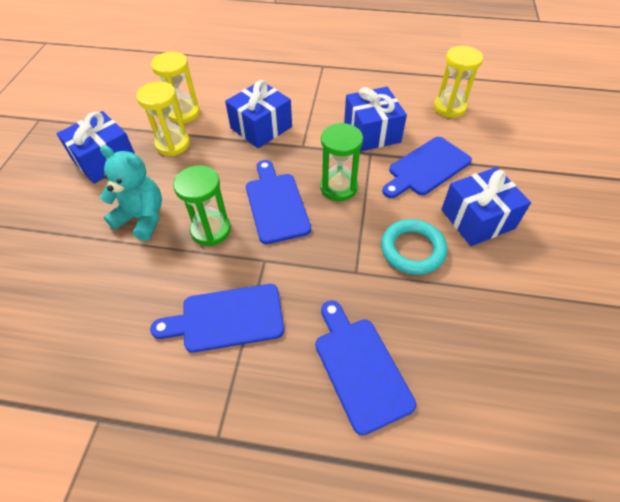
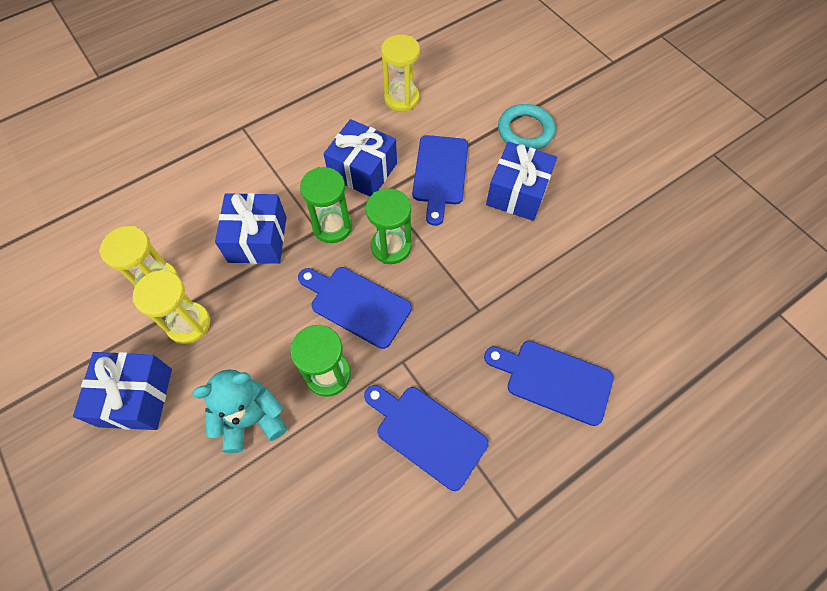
camera: 45 degrees left, 10 degrees up
(227, 318) = (427, 433): blue cutting board -> blue cutting board turned 90 degrees clockwise
(314, 150) = (332, 226): none -> green hourglass
(412, 249) = (499, 257): turquoise ring -> turquoise ring (525, 131)

